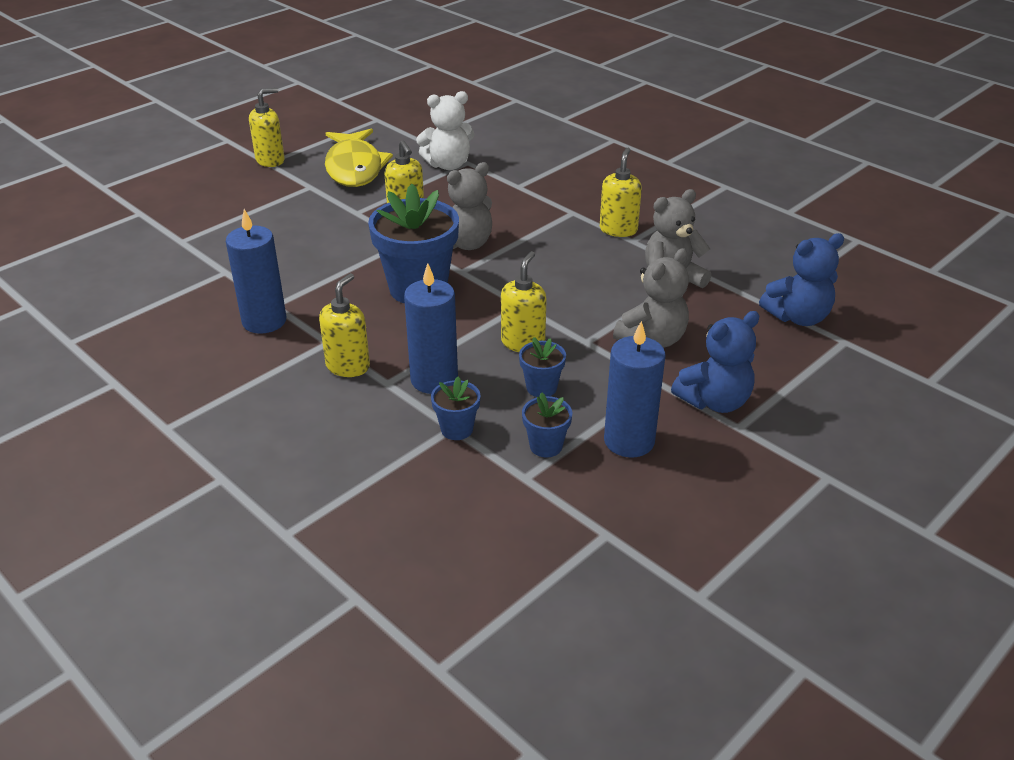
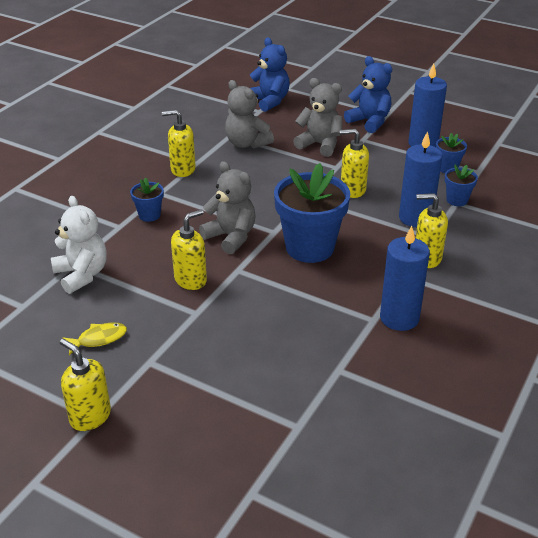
camera: 105 degrees left, 0 degrees up
(354, 168) = (99, 339): yellow fish -> yellow fish, size x0.45
(541, 387) = (395, 176): blue flower pot -> blue flower pot (149, 215)

